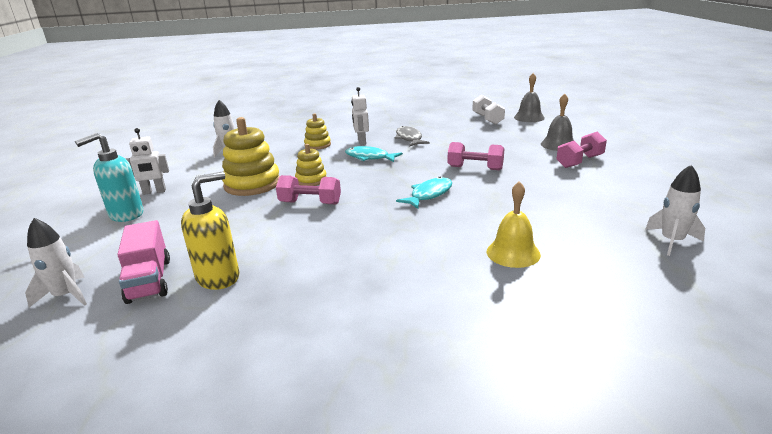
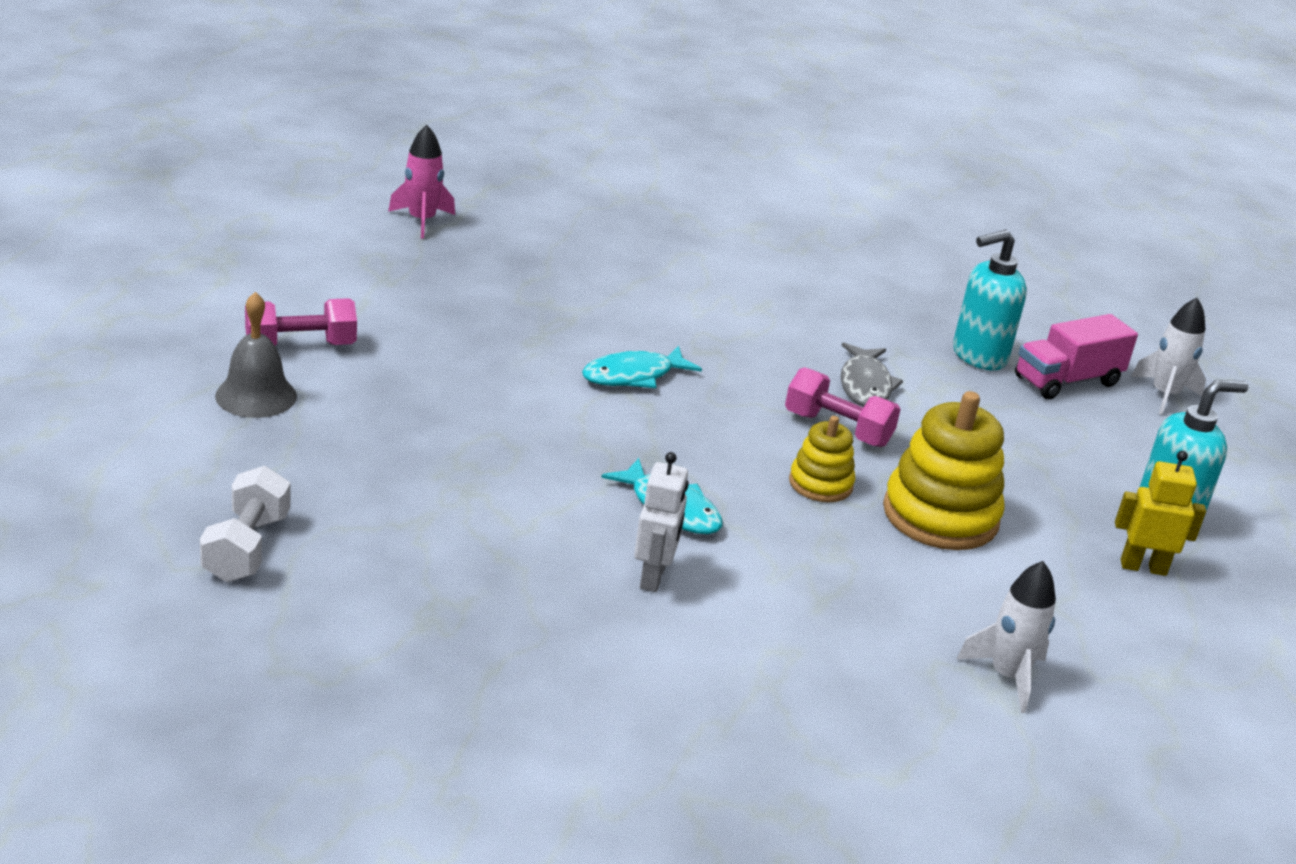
camera: 165 degrees left, 5 degrees up
(149, 280) = (1067, 381): pink truck -> pink truck turned 120 degrees counterclockwise
(154, 192) = (1143, 567): white robot -> yellow robot
(218, 277) = (978, 356): yellow soap dispenser -> turquoise soap dispenser
(317, 145) = (768, 608): yellow stacking toy -> none
(409, 138) = (530, 543): grey fish -> grey fish (865, 385)
(475, 168) = (496, 399): pink dumbbell -> none
(513, 253) = (613, 268): yellow bell -> none
(529, 117) = (141, 509): grey bell -> none
(672, 241) = (422, 221): white rocket -> pink rocket

